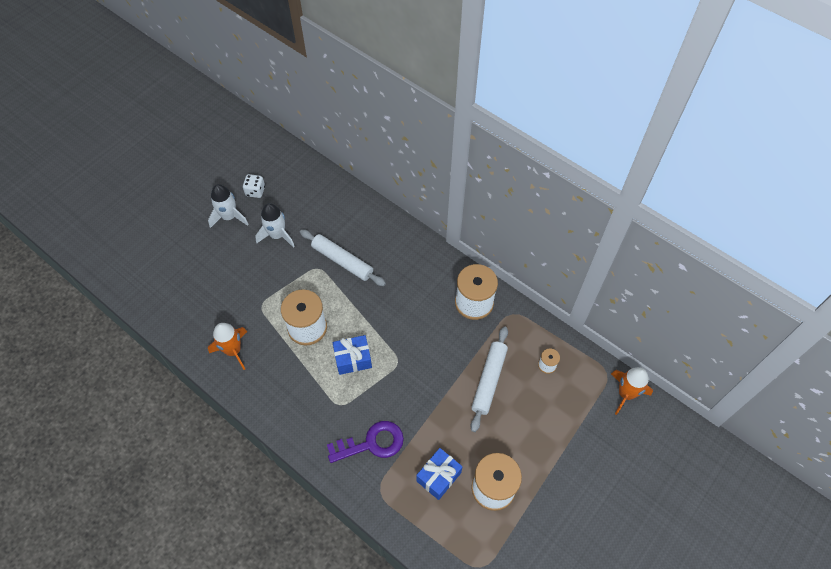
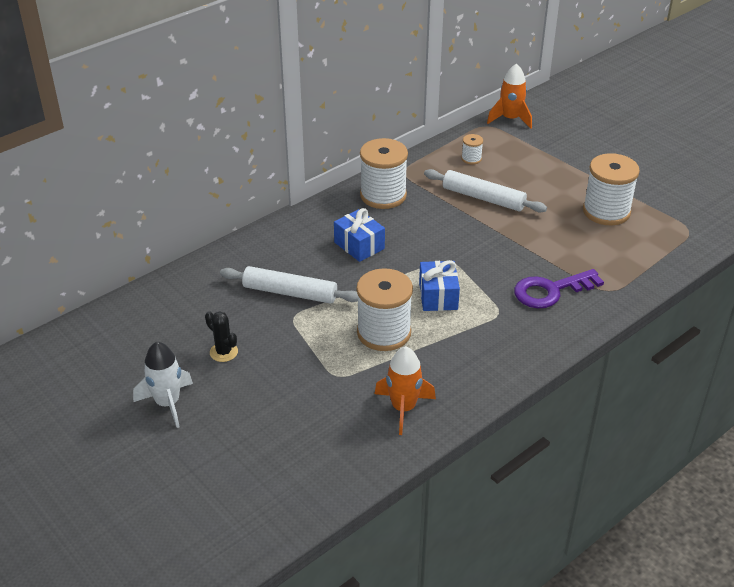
camera: 80 degrees left, 20 degrees down
(255, 191) = (132, 371): white dice -> none
(277, 235) = (224, 352): white rocket -> black cactus
(342, 261) = (290, 292): white rolling pin -> white rolling pin turned 60 degrees clockwise
(372, 443) = (550, 291): purple key -> purple key turned 105 degrees counterclockwise
(438, 477) = (593, 246): blue gift -> blue gift (359, 245)

